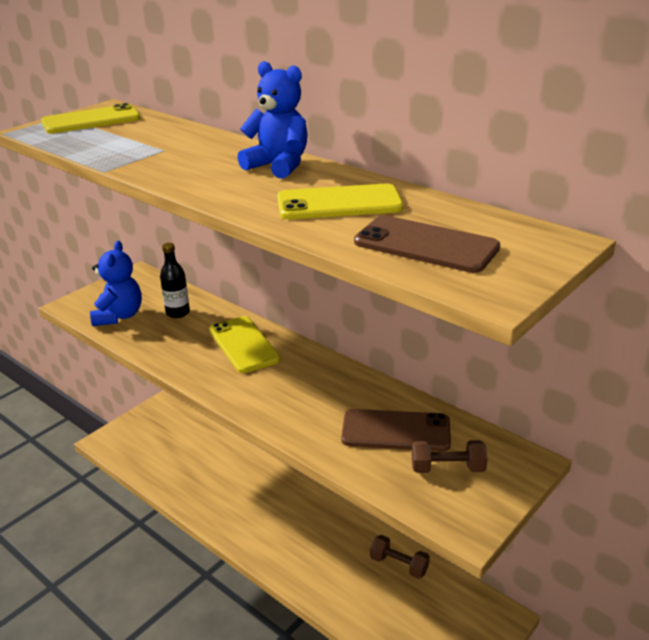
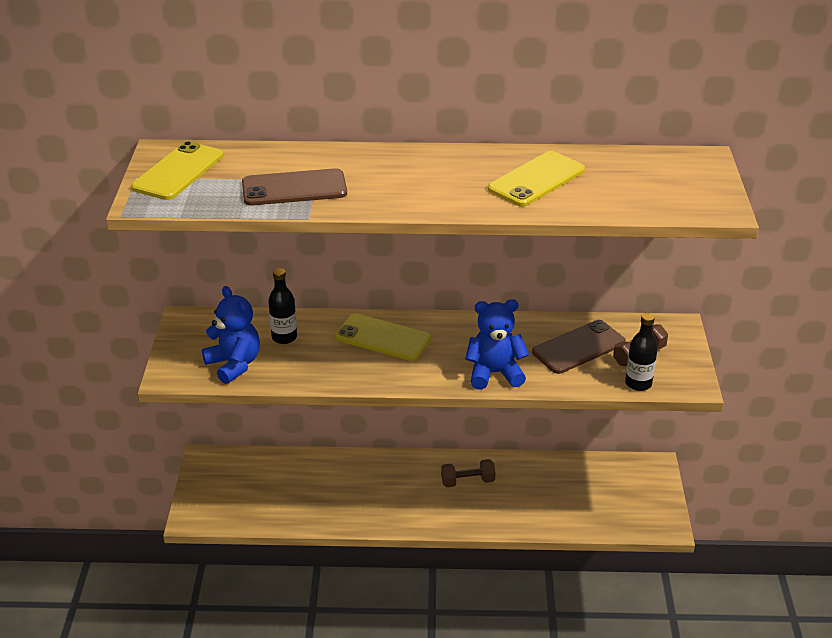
camera: 40 degrees left, 5 degrees up
(278, 166) = (437, 162): blue teddy bear -> blue teddy bear (494, 373)
(399, 565) = (556, 472): brown dumbbell -> brown dumbbell (467, 481)
(409, 495) = (638, 383): none -> black bottle
(425, 245) = (639, 191): brown phone -> brown phone (294, 188)

